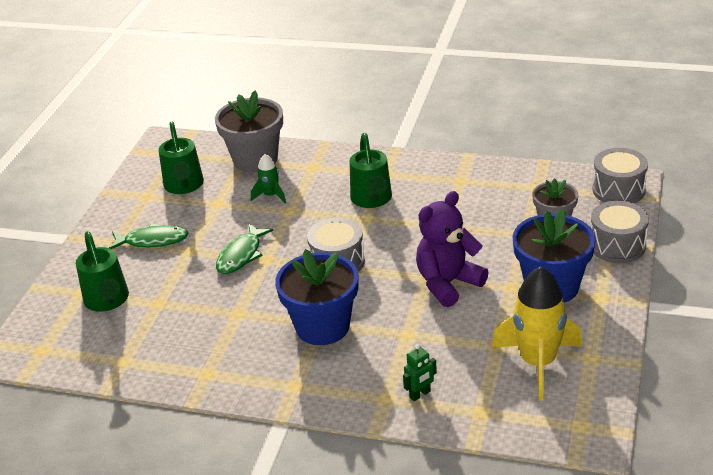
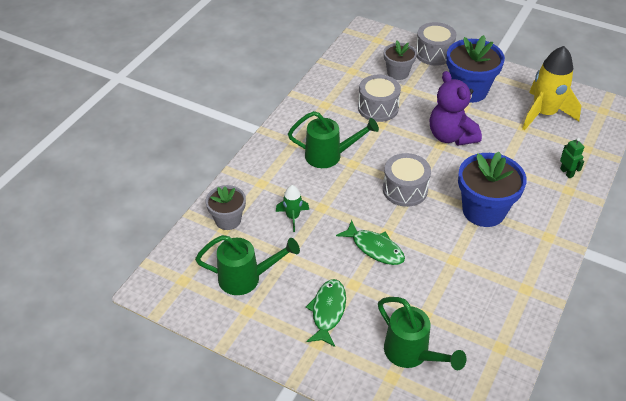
camera: 80 degrees left, 10 degrees up
(108, 301) = (412, 354): green watering can -> green watering can turned 60 degrees clockwise
(255, 159) = (228, 220): grey flower pot -> grey flower pot, size x0.60
(618, 190) = (372, 37): grey drum -> grey drum (378, 108)

